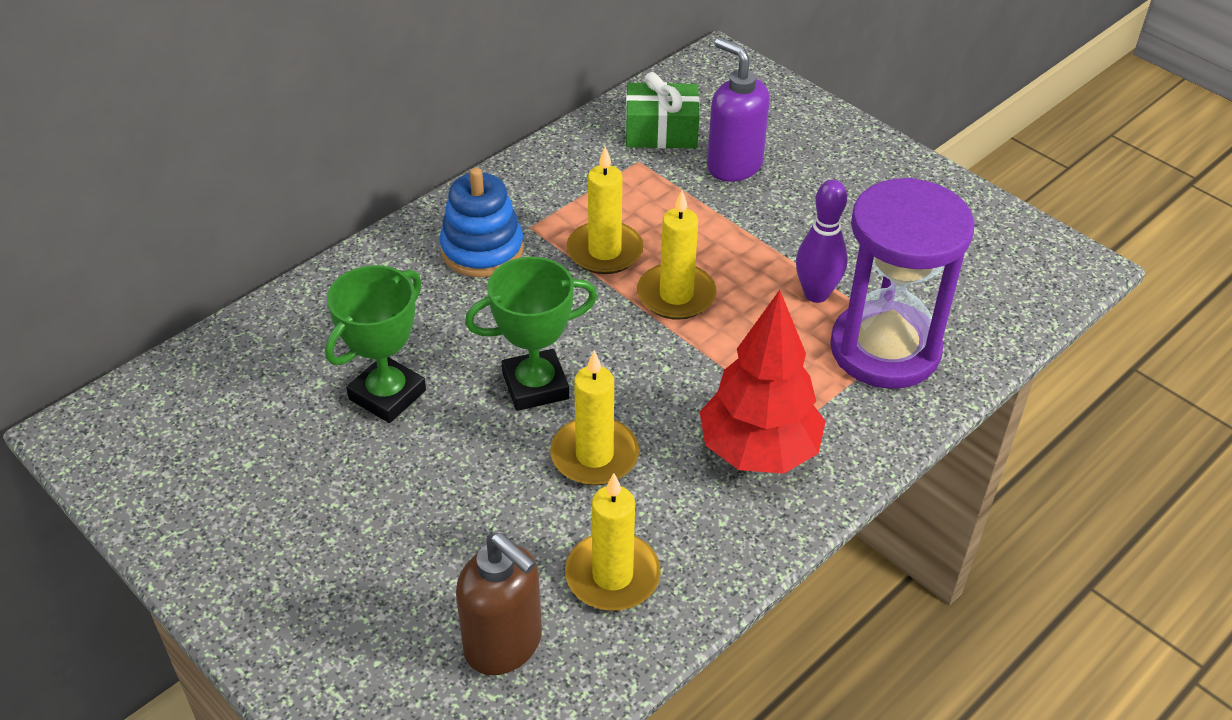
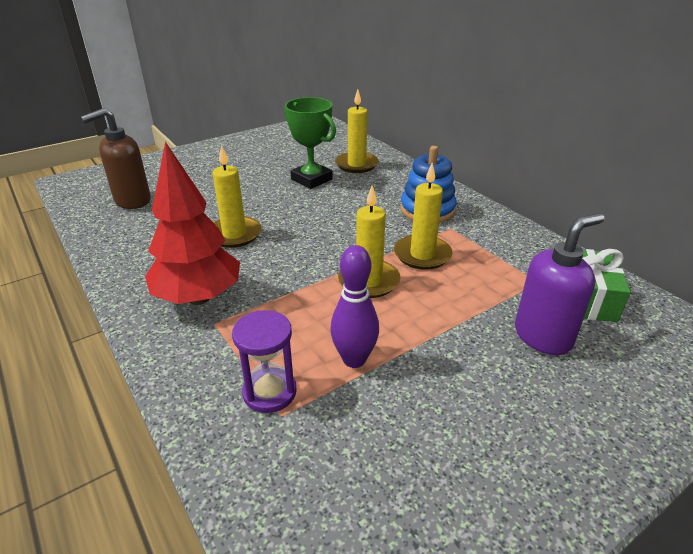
camera: 100 degrees right, 10 degrees down
(535, 386) = (300, 220): green trophy -> none
(612, 575) = (146, 232): yellow candle -> yellow candle (356, 164)
(885, 349) = (269, 392): purple hourglass -> purple hourglass, size x0.50

